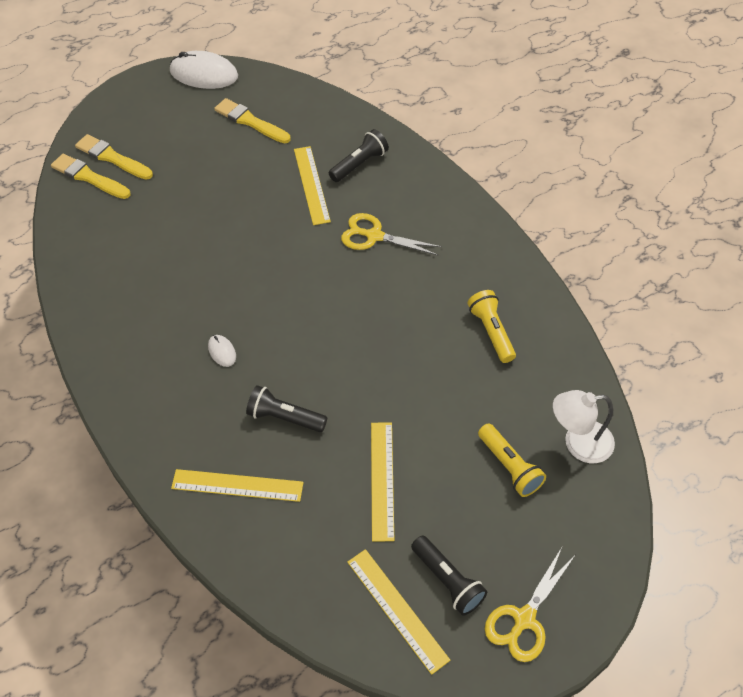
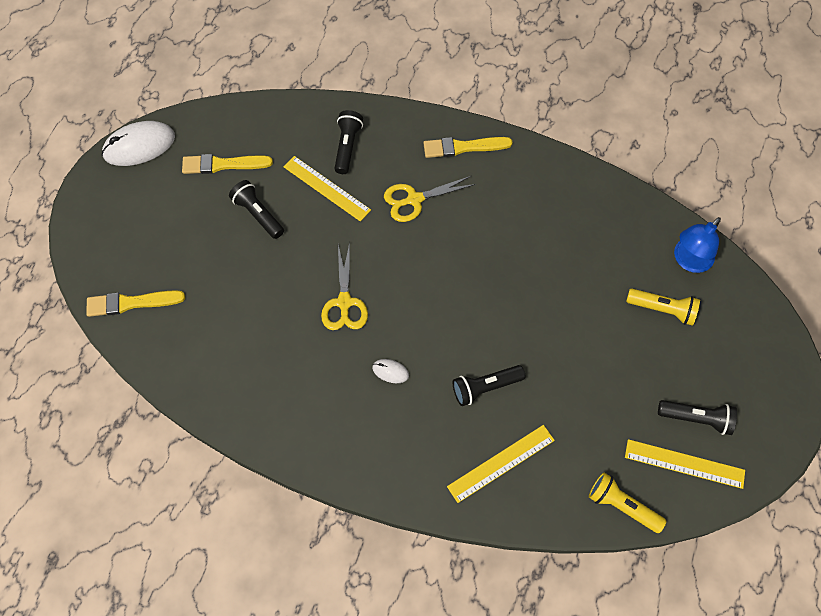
camera: 40 degrees left, 10 degrees up
(112, 158) = (134, 272): yellow brush -> yellow brush (463, 147)
(239, 172) = (258, 214): none -> black flashlight
(382, 480) = (592, 382): yellow ruler -> none
(491, 332) = (563, 219): yellow flashlight -> yellow flashlight (621, 505)
(524, 619) = (761, 406): yellow scissors -> yellow scissors (344, 302)
(578, 443) = (688, 261): white lamp -> blue lamp

